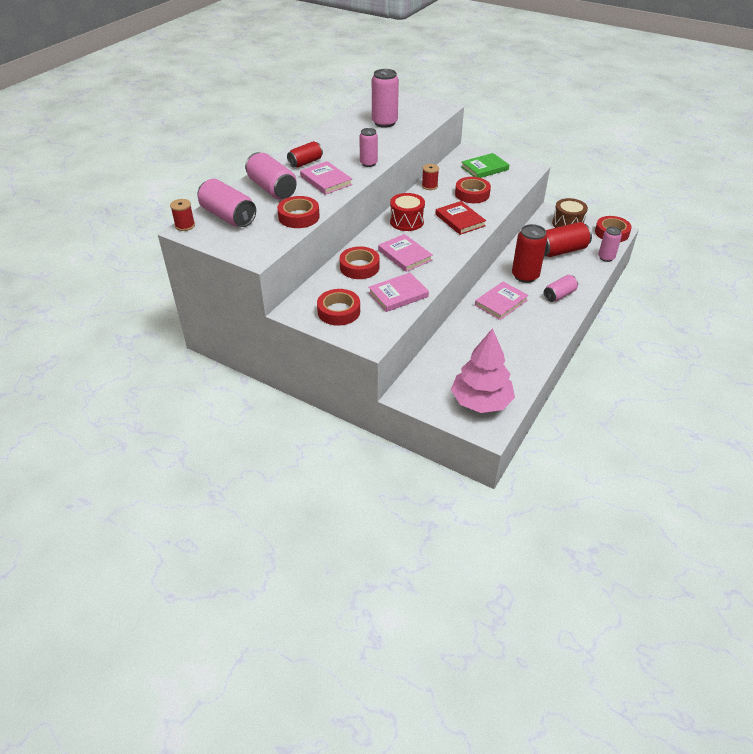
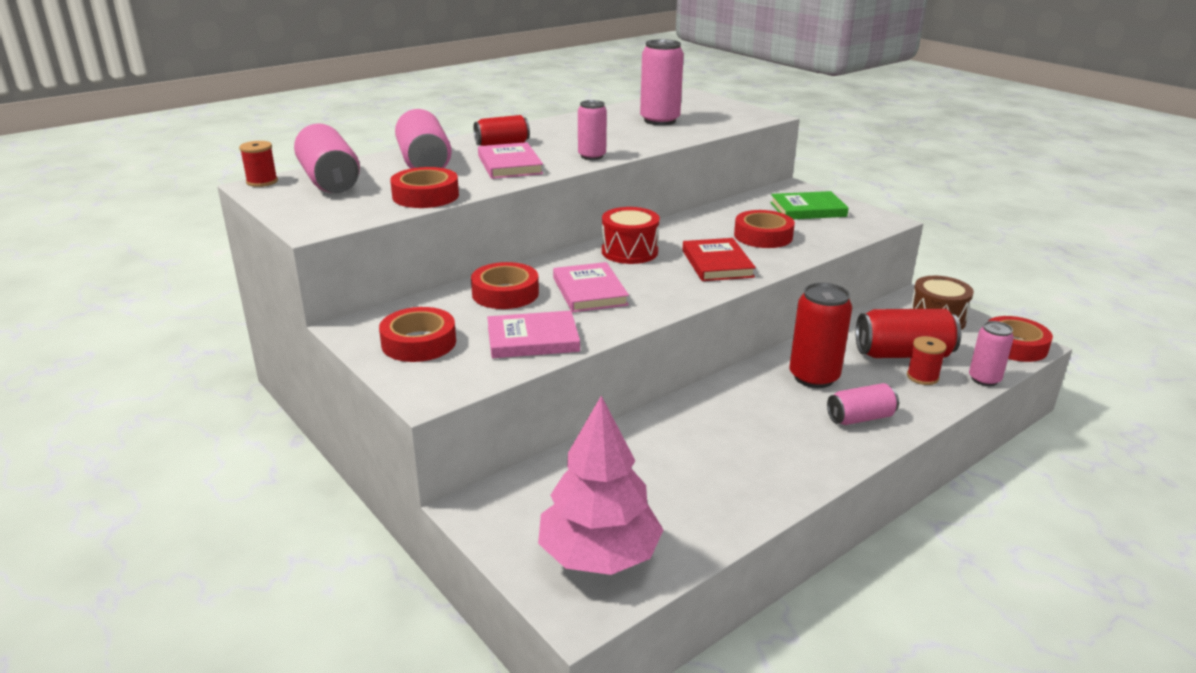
camera: 20 degrees right, 15 degrees down
(429, 186) = (702, 217): red spool -> red spool (922, 377)
(501, 303) = (744, 407): pink book -> none

